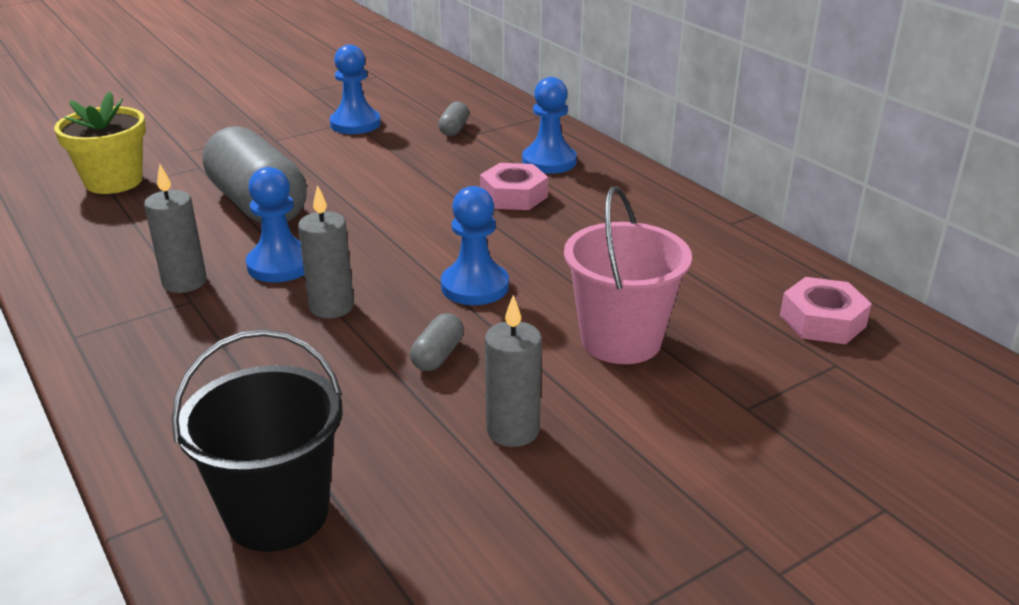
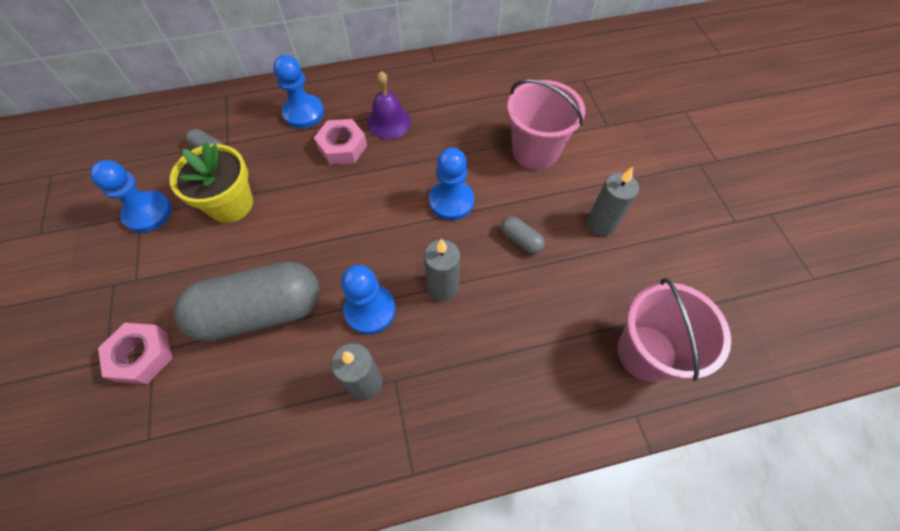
camera: 70 degrees left, 30 degrees up
(114, 181) = (133, 434): yellow flower pot -> yellow flower pot (231, 204)
(277, 513) = (646, 352): black bucket -> pink bucket
(580, 215) = (389, 122): none -> purple bell
(822, 321) = (546, 68): pink nut -> pink nut (141, 356)

